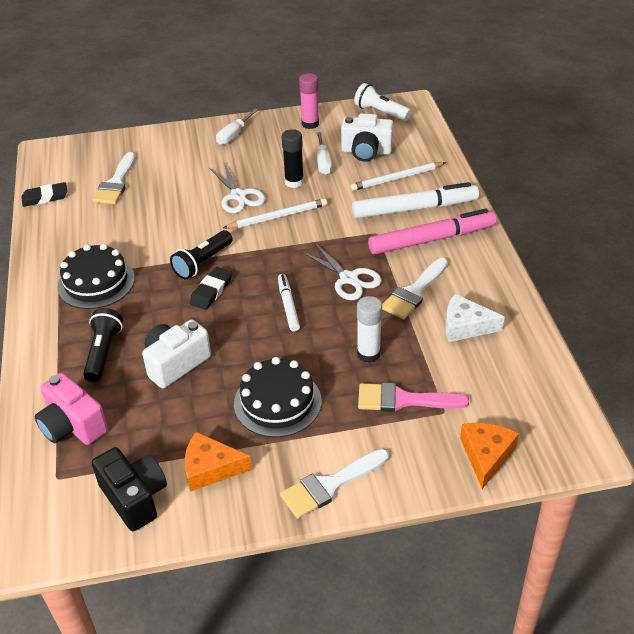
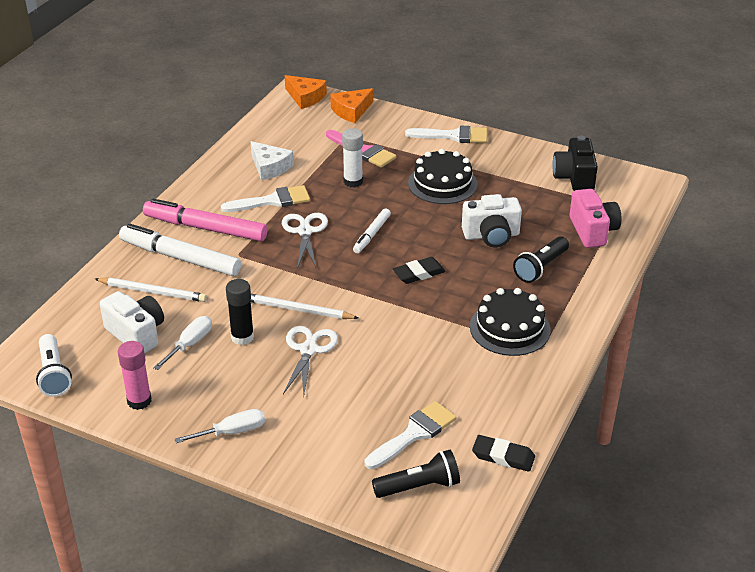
camera: 145 degrees left, 5 degrees down
(203, 263) = (404, 300): black flashlight -> black flashlight (419, 486)
(210, 468) = (516, 171): orange cheese -> orange cheese (305, 97)

